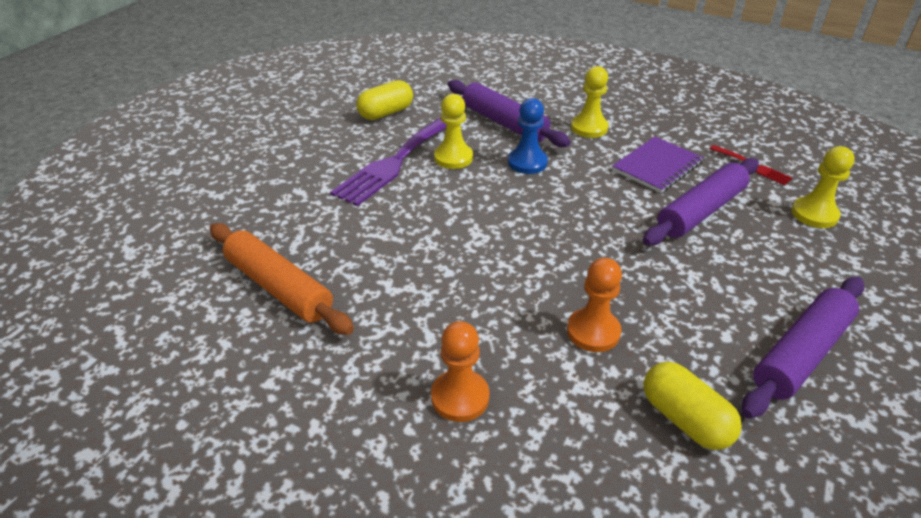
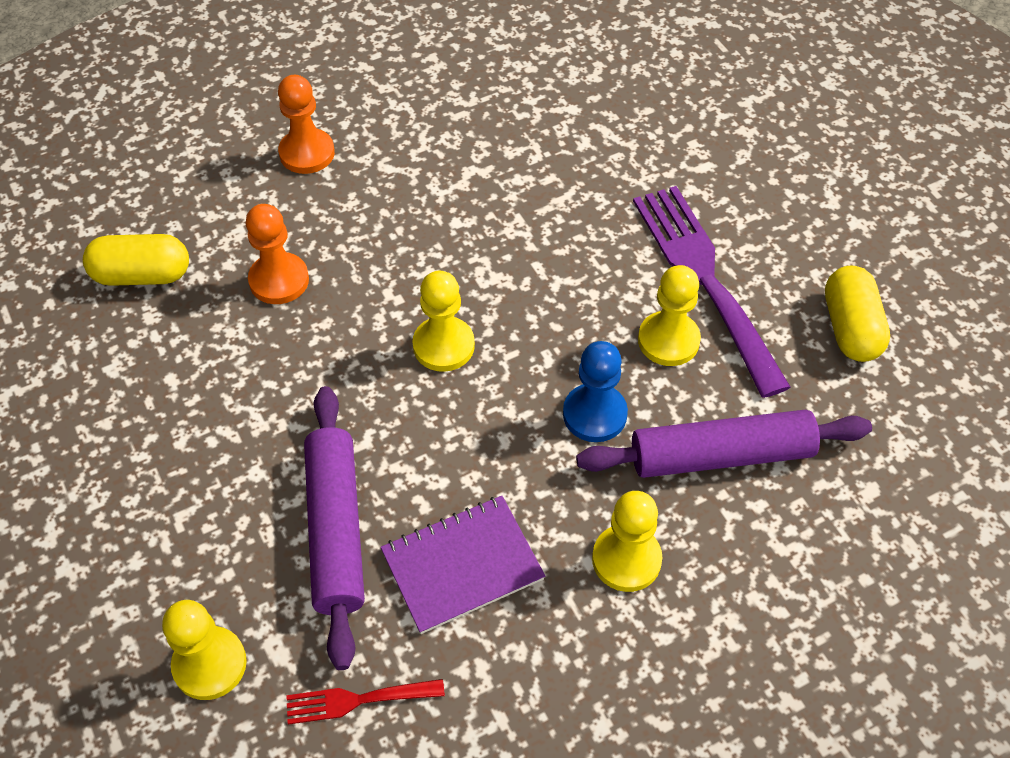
camera: 125 degrees right, 15 degrees up
(279, 287) = (544, 97): orange rolling pin -> none
(550, 229) = (443, 346): none -> yellow pawn
(657, 166) = (462, 565): purple notebook -> purple notebook turned 75 degrees clockwise
(800, 353) = (95, 419): purple rolling pin -> none

